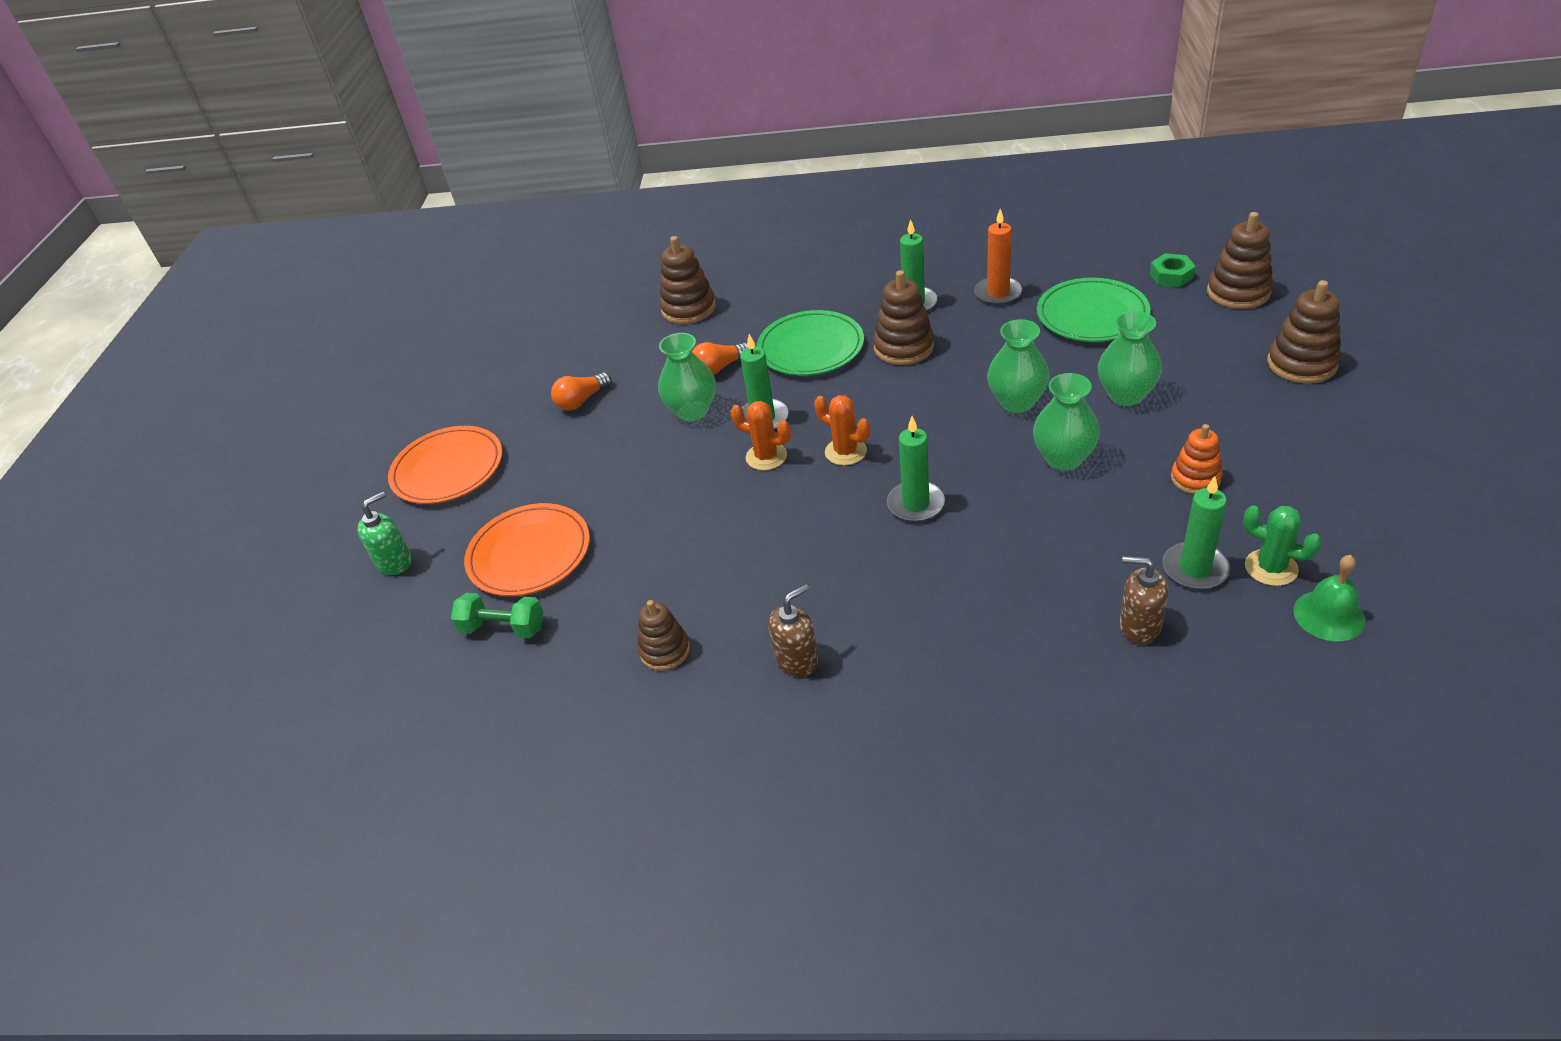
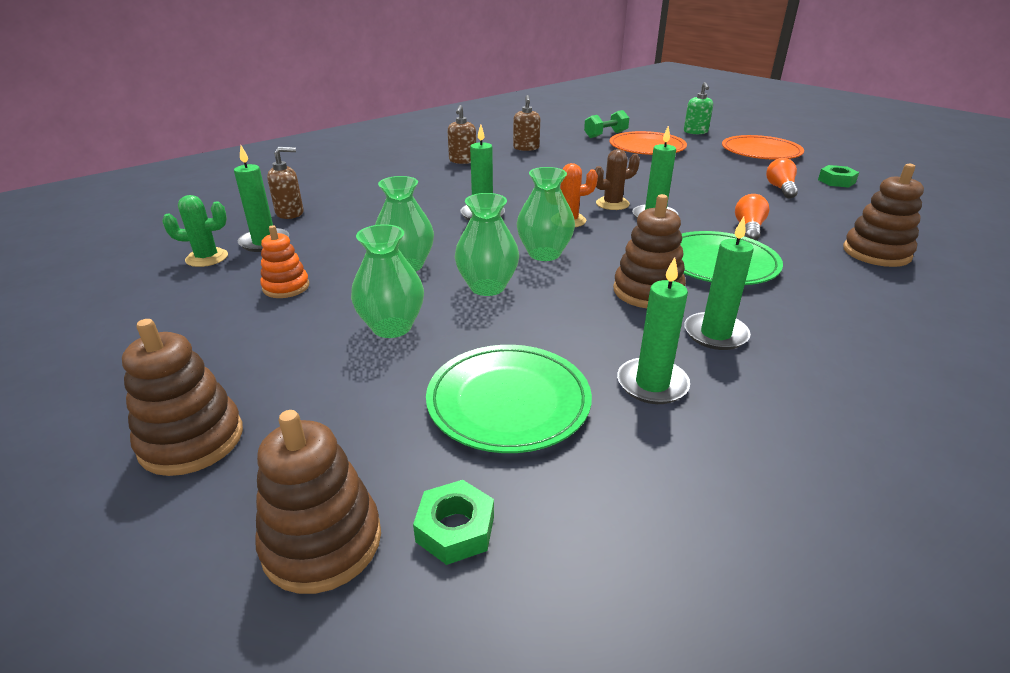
camera: 130 degrees right, 10 degrees down
(514, 386) = (836, 181): none -> green nut
(665, 650) = (526, 148): brown stacking toy -> brown soap dispenser
(692, 411) = (706, 206): green vase -> green vase (544, 254)
(766, 457) = (612, 204): orange cactus -> brown cactus
(998, 293) = (652, 384): orange candle -> green candle
(1329, 615) = (161, 249): green bell -> none

